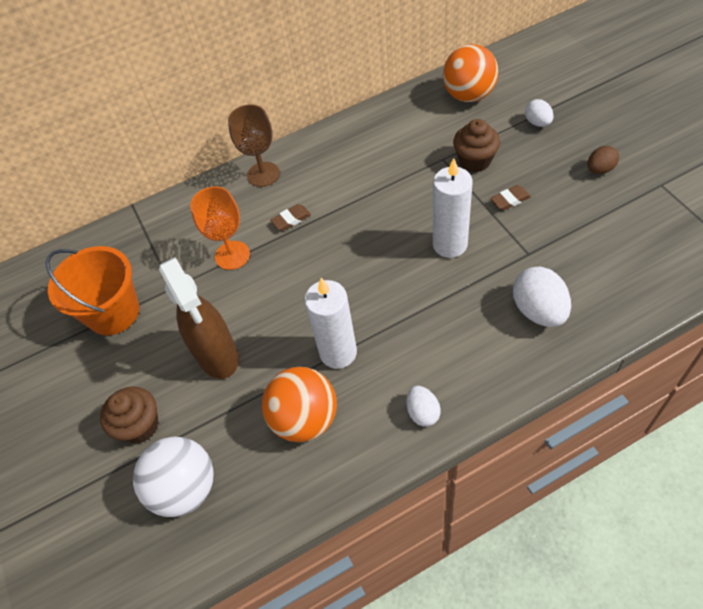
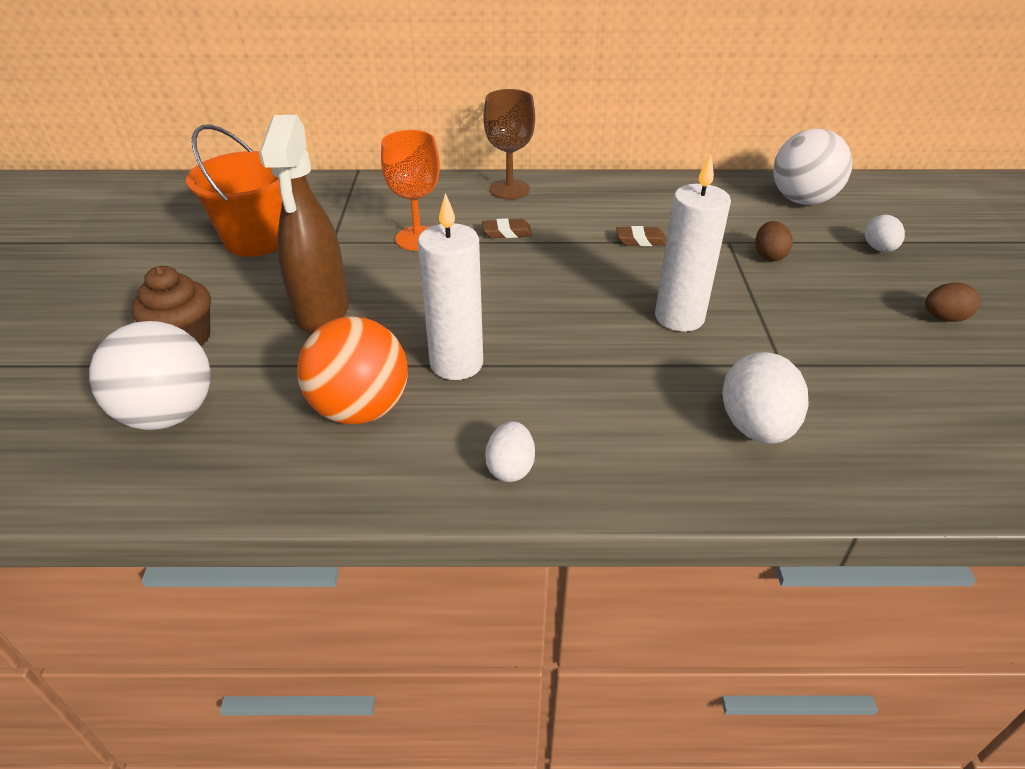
camera: 20 degrees right, 15 degrees down
(469, 95) = (802, 200): orange ball -> white ball
(475, 161) = (769, 256): brown cupcake -> brown egg
(510, 200) = (792, 304): brown eraser -> brown eraser (641, 240)

